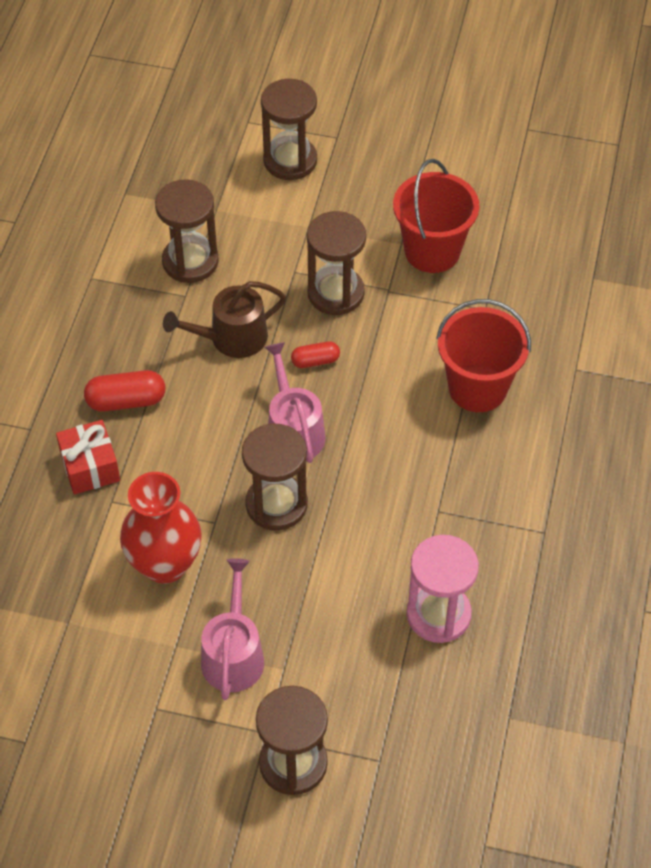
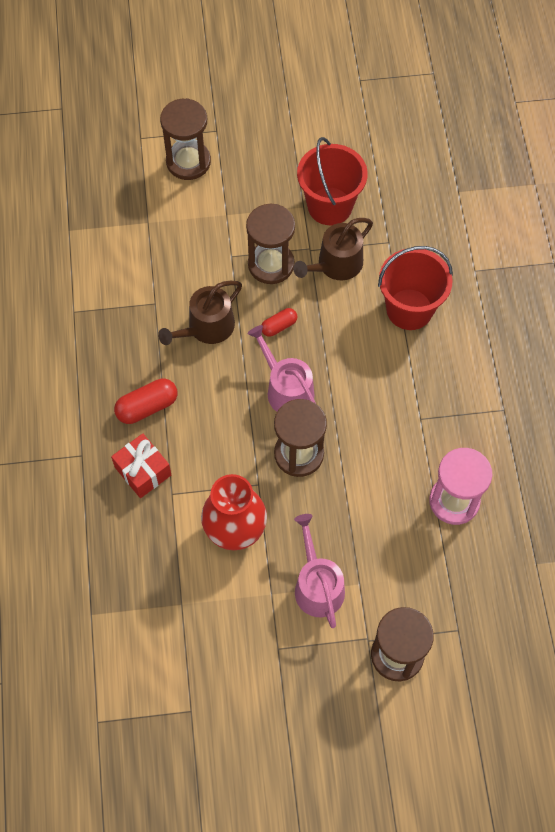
camera: 20 degrees left, 10 degrees up
(190, 261) = (146, 273): brown hourglass -> none
(411, 315) = (336, 265): none -> brown watering can

